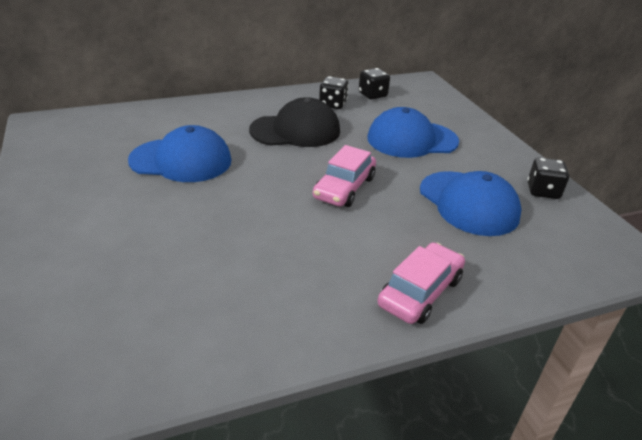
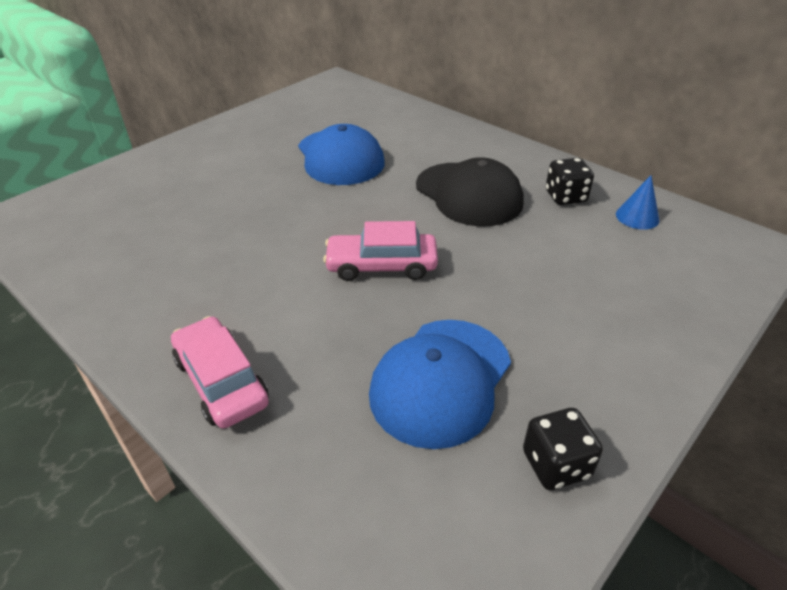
camera: 65 degrees right, 5 degrees up
(372, 95) = (637, 217): black dice -> blue cone
(412, 140) = (555, 285): blue cap -> none
(420, 292) = (221, 381): pink car -> pink car turned 135 degrees counterclockwise

